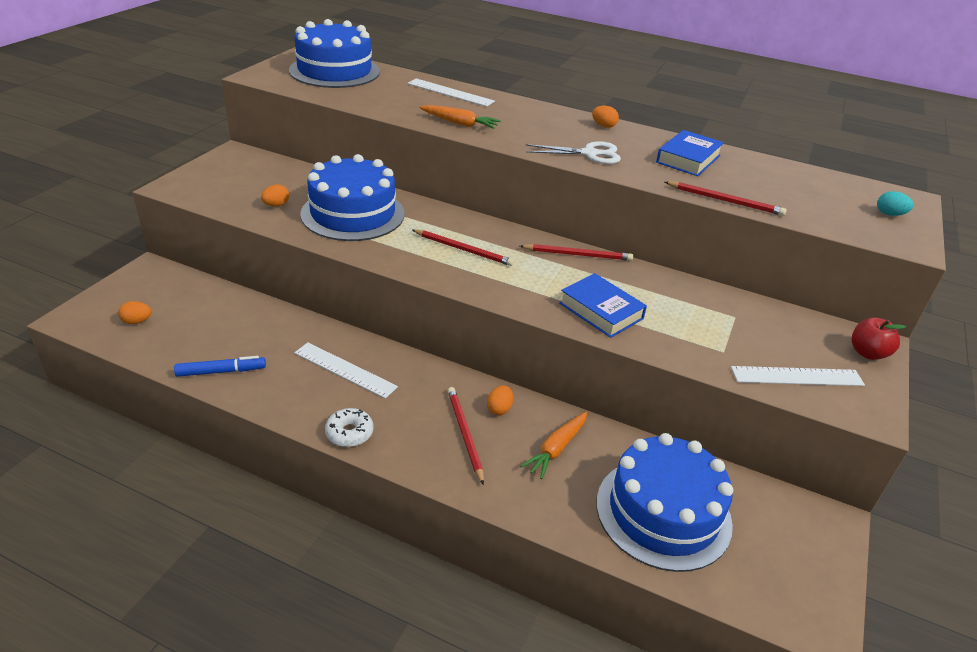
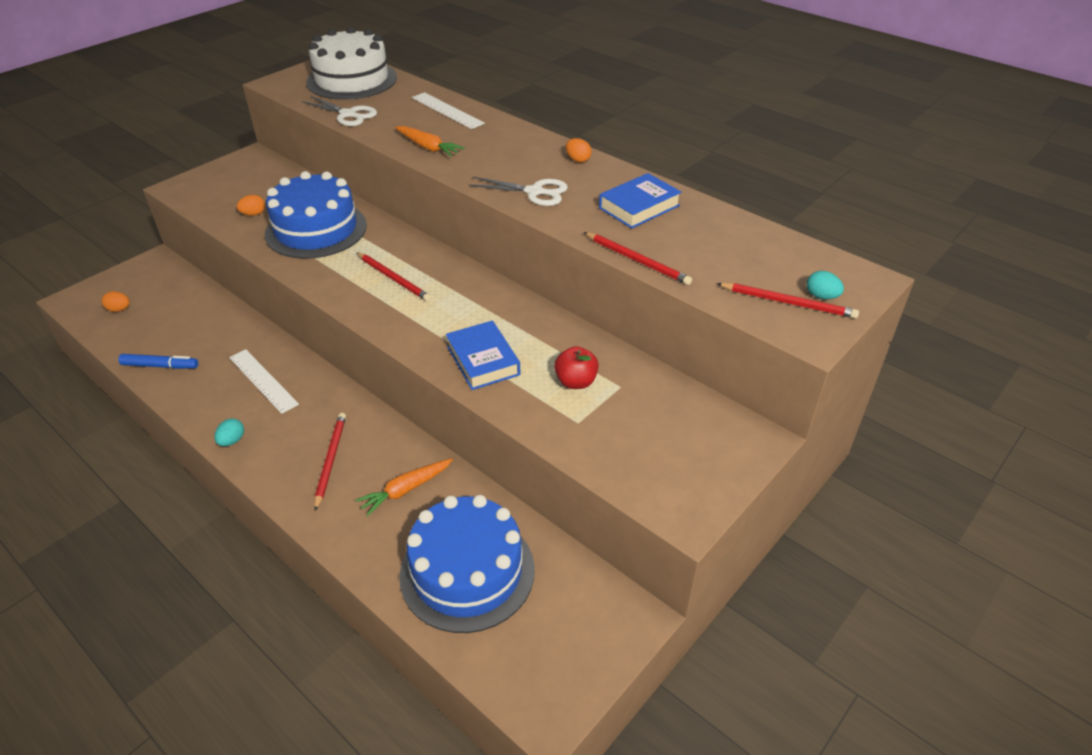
camera: 20 degrees right, 5 degrees up
(334, 71) = (352, 80): blue cake -> white cake
(349, 433) = (232, 441): white donut -> turquoise egg
(357, 100) = (348, 114): none -> white scissors
(499, 409) = (377, 441): orange egg -> none
(578, 255) = (504, 297): red pencil -> red pencil (788, 303)
(797, 376) = (637, 461): white ruler -> none
(867, 353) = (739, 449): red apple -> red apple (576, 382)

